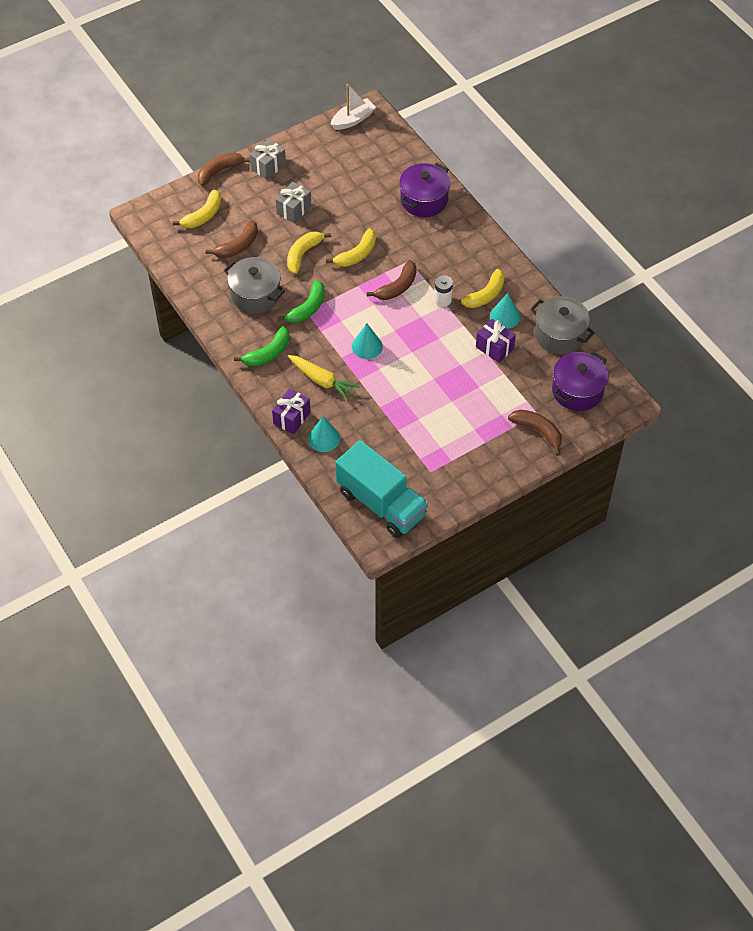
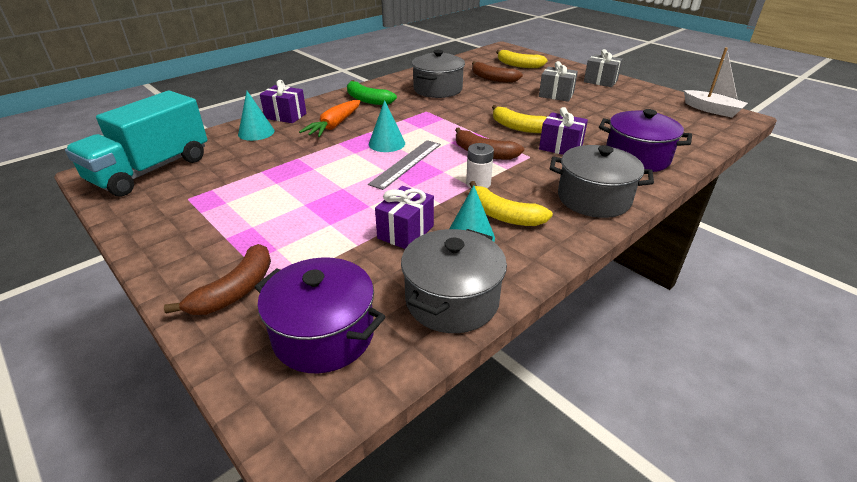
camera: 80 degrees right, 20 degrees down
(219, 171) = (575, 66): brown banana -> none
(303, 254) = (501, 103): yellow banana -> none
(307, 308) = (430, 111): green banana -> none
(322, 381) = (334, 125): yellow carrot -> orange carrot
(398, 238) = (560, 147): none -> purple gift
(404, 337) = (406, 163): none -> grey ruler
(473, 243) = (593, 199): none -> grey pot

